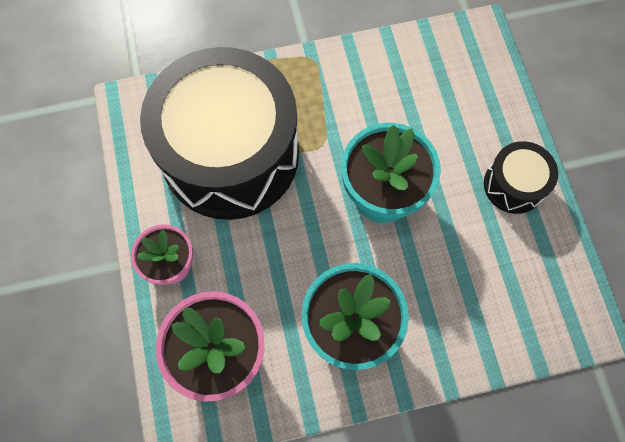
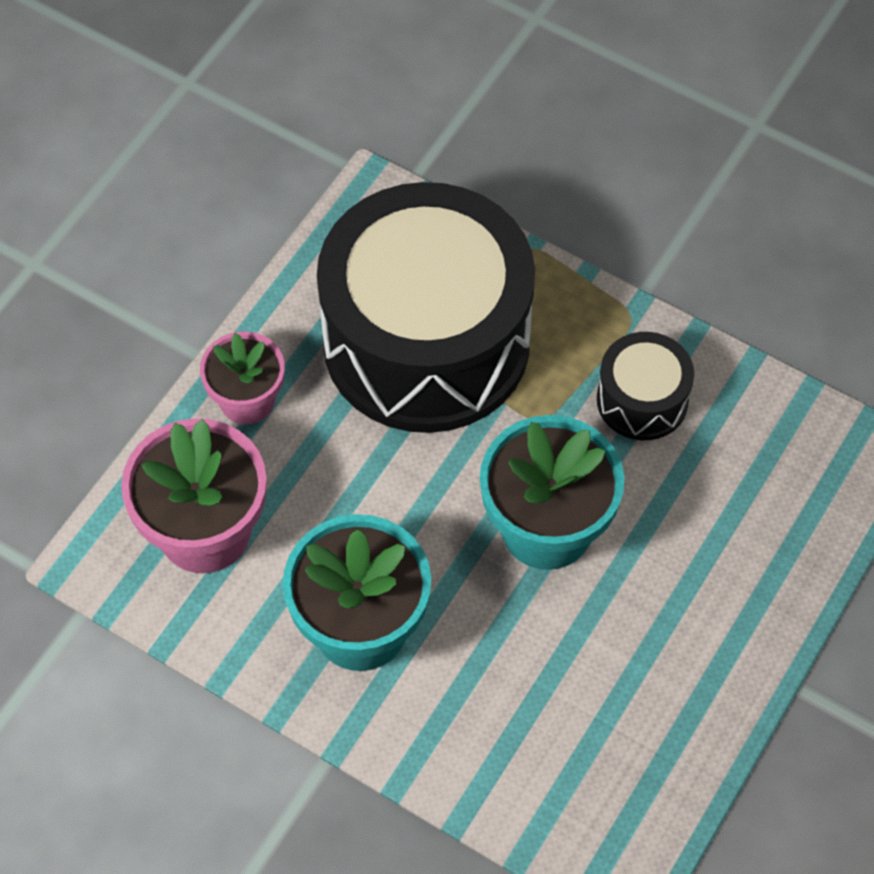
camera: 45 degrees right, 10 degrees down
(514, 185) = (712, 652): black drum -> black drum (642, 400)

